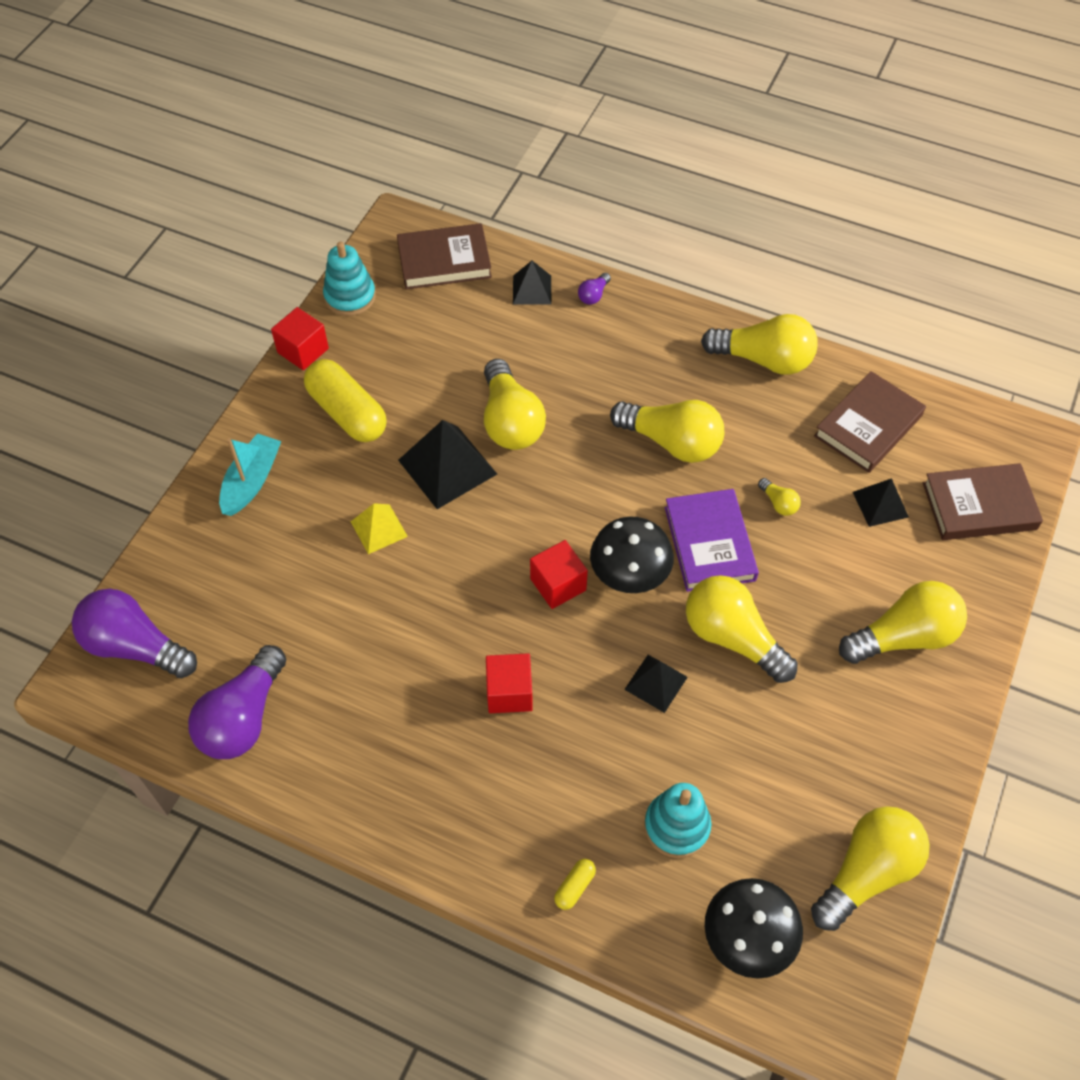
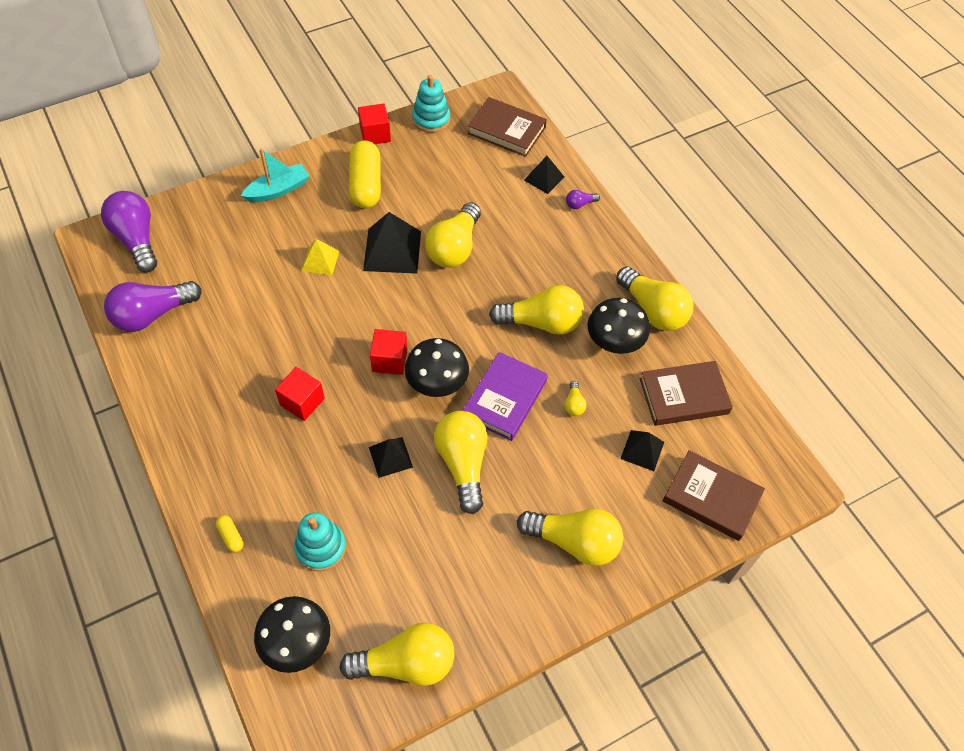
camera: 35 degrees right, 0 degrees up
(574, 887) = (231, 536): yellow capsule -> yellow capsule turned 75 degrees clockwise
(671, 442) = (541, 322): yellow light bulb -> yellow light bulb turned 60 degrees counterclockwise
(758, 416) = (614, 342): none -> black mushroom

